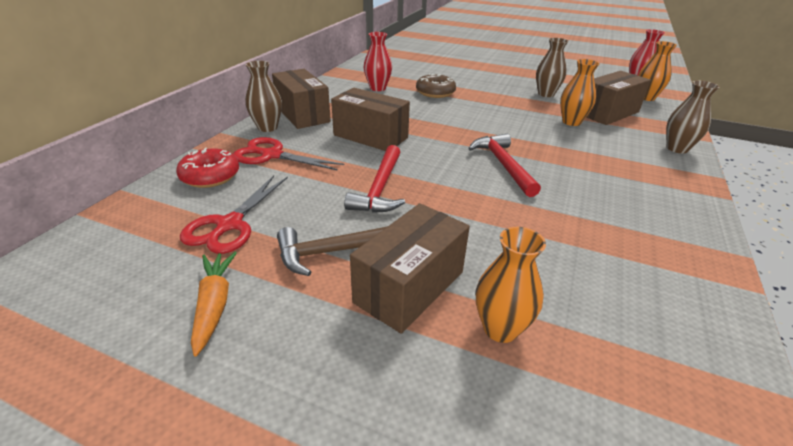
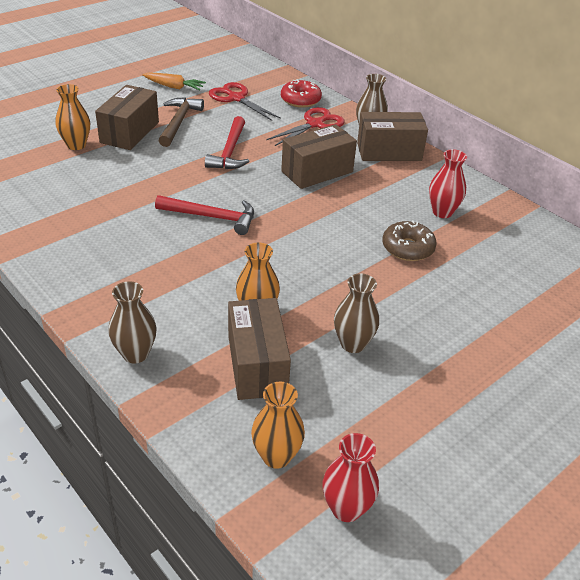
camera: 115 degrees right, 5 degrees up
(380, 188) = (230, 151): red hammer -> red hammer turned 120 degrees counterclockwise
(409, 287) = (129, 132): brown box -> brown box turned 45 degrees clockwise

